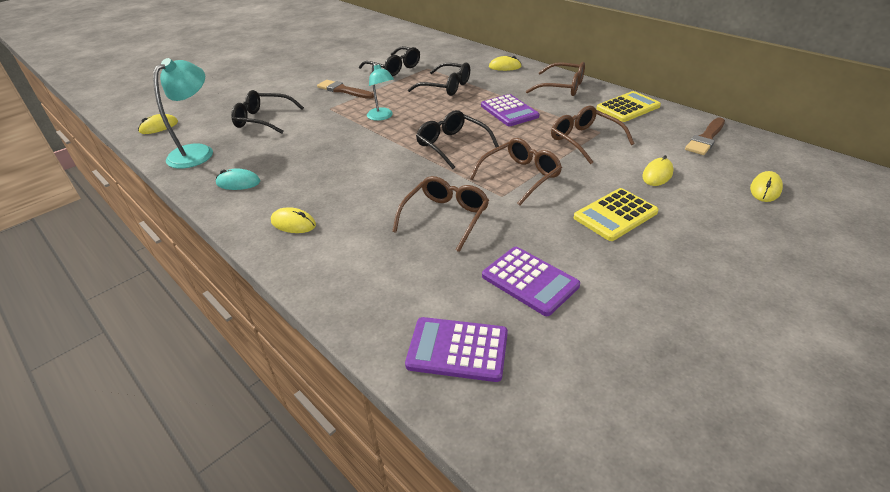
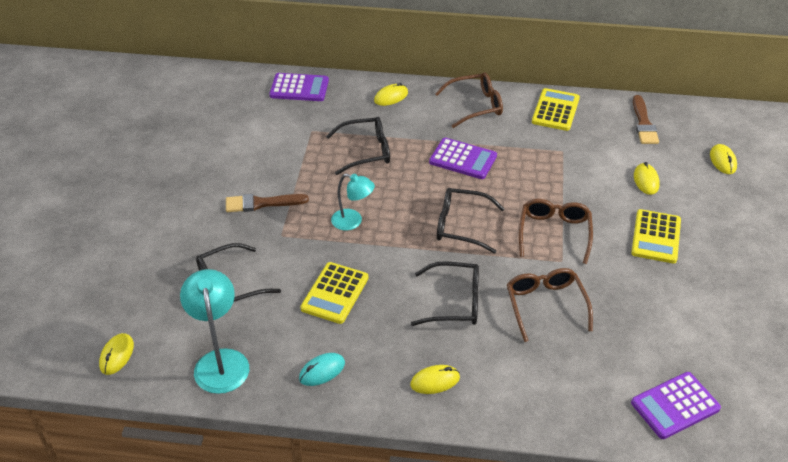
camera: 40 degrees left, 5 degrees up
(312, 147) = (335, 293): none -> yellow calculator
(394, 68) = (275, 146): black glasses -> black glasses (455, 302)
(530, 281) = (661, 327): purple calculator -> purple calculator (299, 88)
(584, 140) = (561, 167): brown glasses -> none

